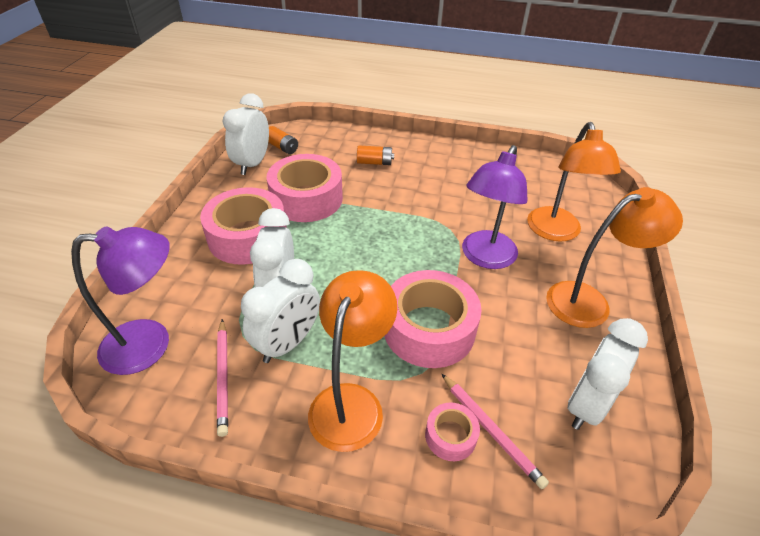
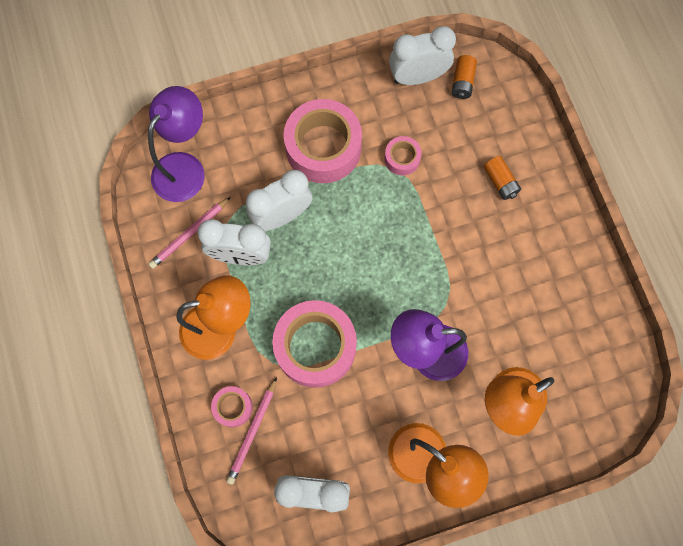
camera: 60 degrees right, 30 degrees up
(150, 344) = (185, 167): purple lamp -> purple lamp turned 105 degrees counterclockwise
(306, 199) = (402, 158): pink tape -> pink tape, size x0.47

